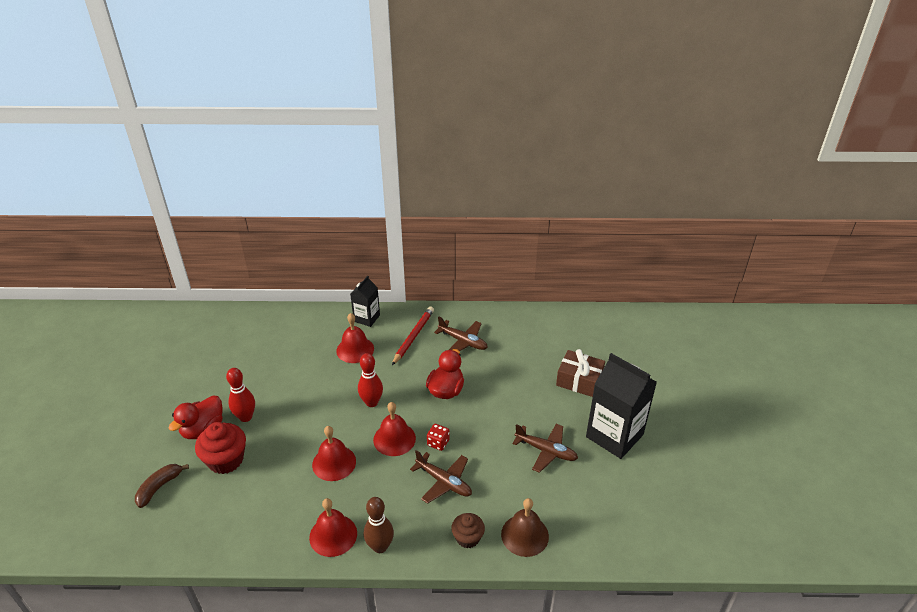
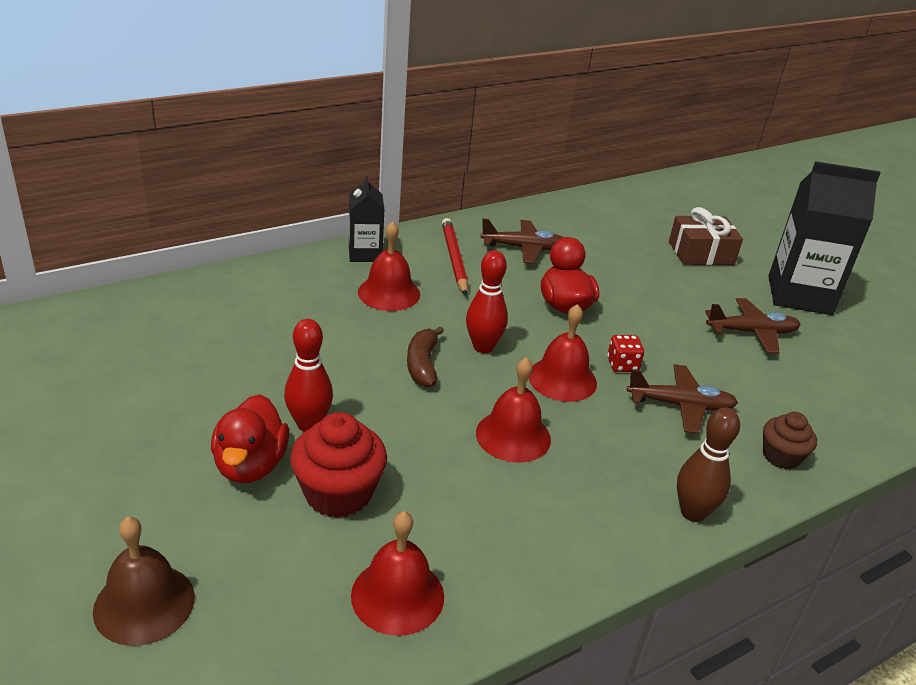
camera: 35 degrees left, 5 degrees down
(159, 487) = (258, 578): brown banana -> brown banana (422, 364)
(333, 535) = (615, 526): red bell -> red bell (397, 595)
(524, 535) = (836, 427): brown bell -> brown bell (144, 603)

